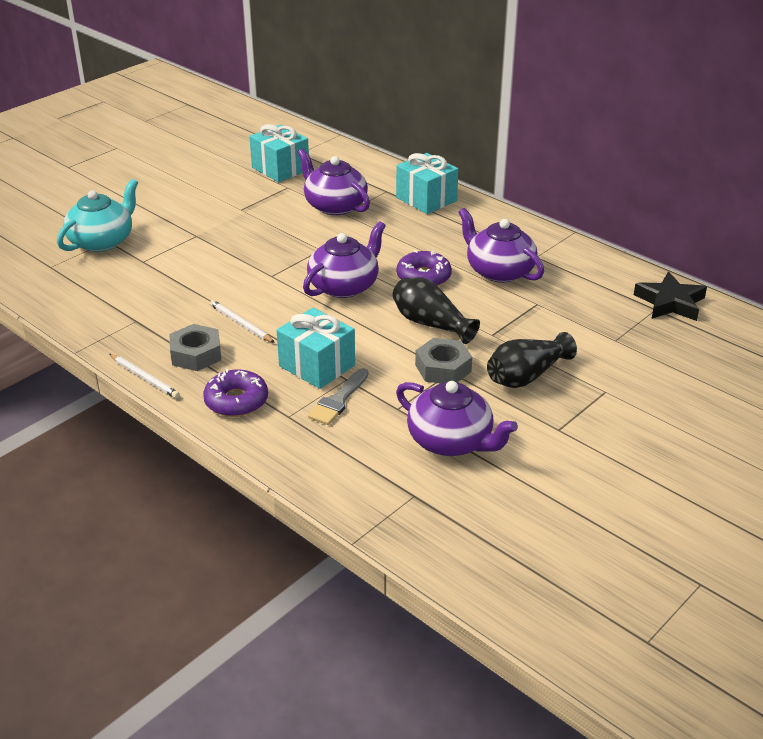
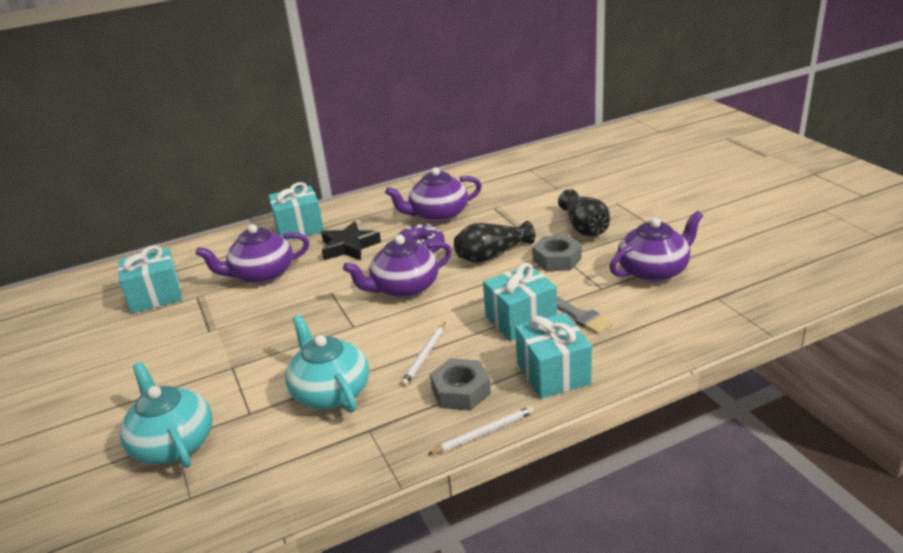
camera: 65 degrees left, 5 degrees down
(178, 289) = (330, 392): none -> turquoise teapot
(236, 401) = (553, 373): purple donut -> turquoise gift
(240, 324) = (425, 356): white pencil -> white pencil turned 45 degrees counterclockwise
(344, 286) = (404, 288): purple teapot -> purple teapot turned 90 degrees counterclockwise
(670, 302) = (525, 163): black star -> black star (349, 246)

